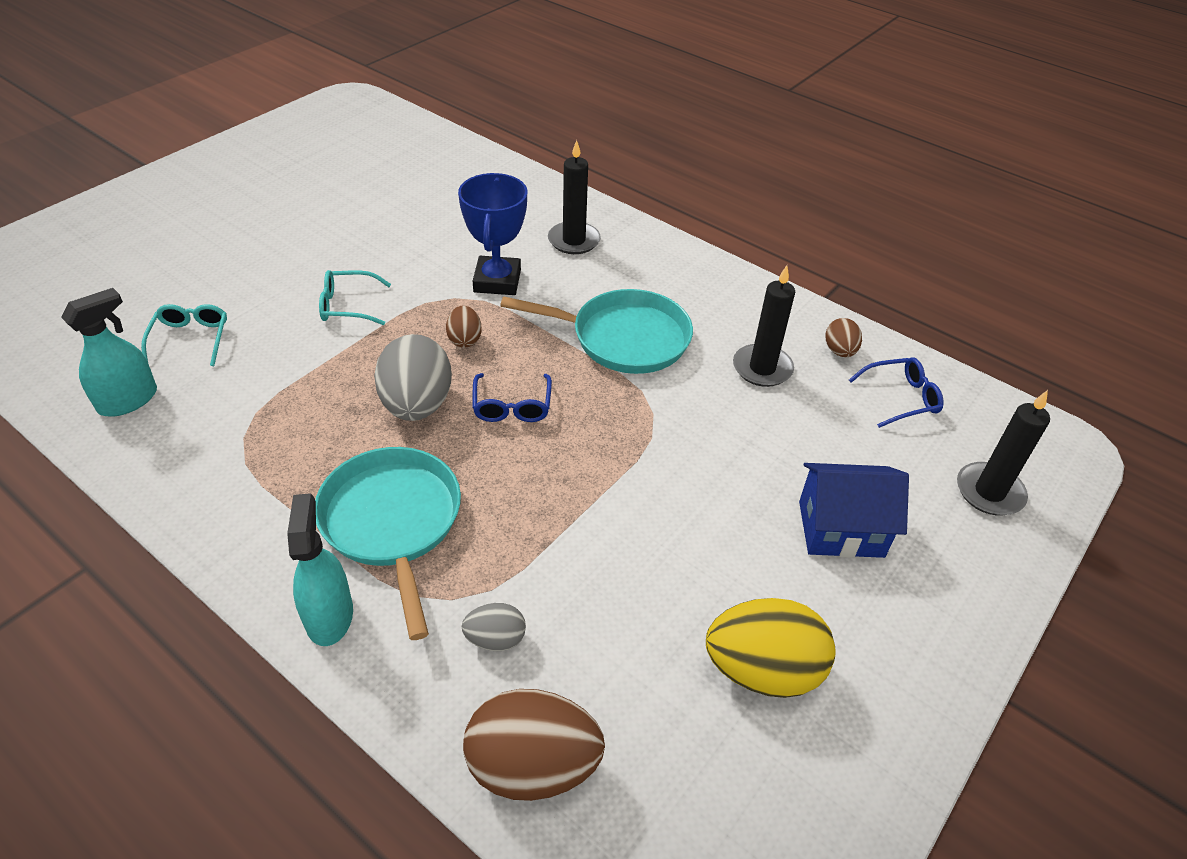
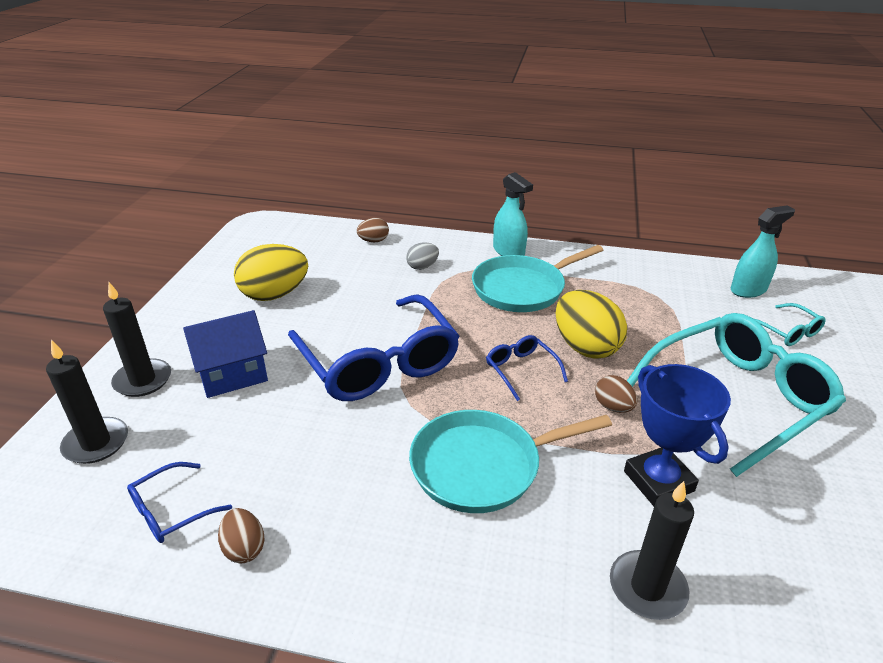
camera: 155 degrees right, 10 degrees down
(128, 400) = (748, 290): turquoise spray bottle -> turquoise spray bottle turned 135 degrees counterclockwise
(348, 305) = (737, 398): turquoise glasses -> turquoise glasses, size x2.25
(392, 522) = (522, 288): turquoise pan -> turquoise pan turned 105 degrees clockwise
(417, 405) = (585, 347): grey egg -> yellow egg
(532, 765) = (373, 241): brown egg -> brown egg, size x0.51
(661, 476) = (378, 363): none -> blue glasses
(762, 368) = (329, 488): black candle -> black candle (143, 380)

